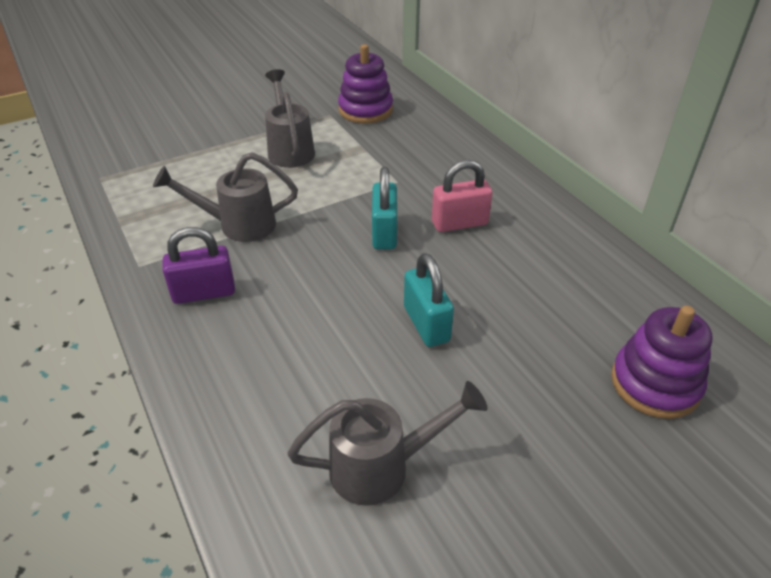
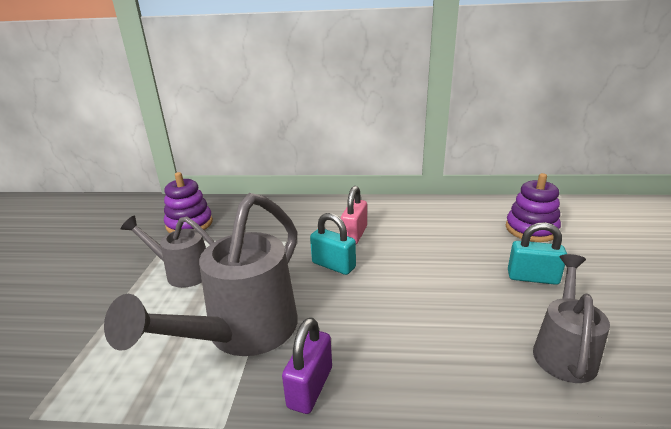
camera: 55 degrees left, 15 degrees down
(237, 225) = (242, 334): grey watering can -> grey watering can, size x1.70
(426, 324) = (438, 282): turquoise padlock -> turquoise padlock (532, 277)

